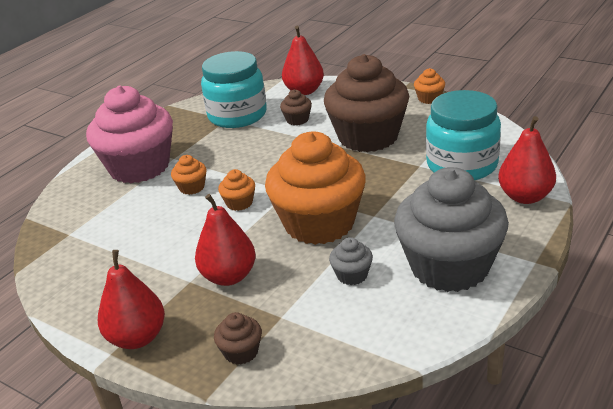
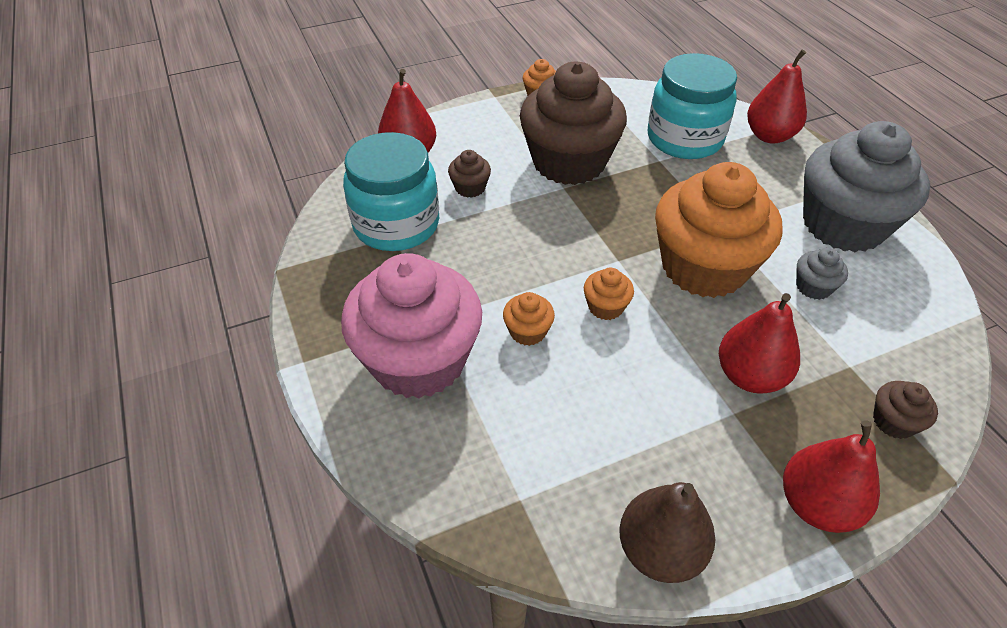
camera: 60 degrees left, 15 degrees up
(64, 290) = (659, 550): none -> brown pear

